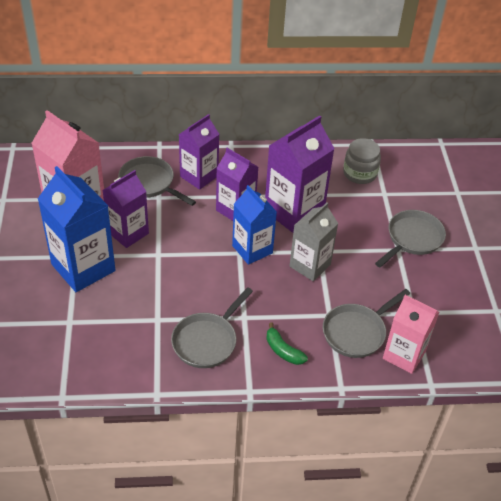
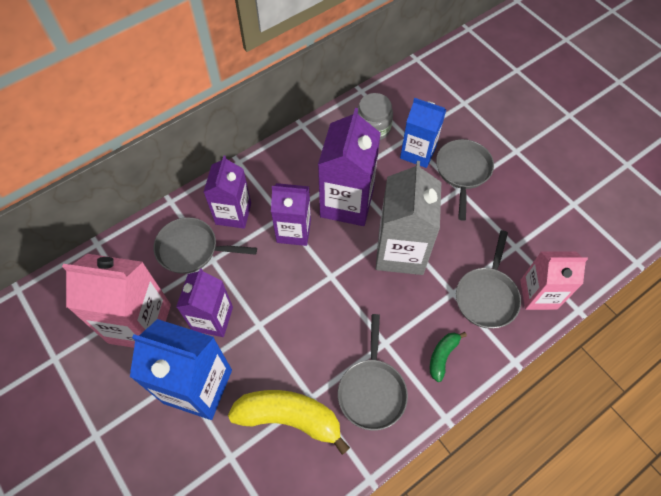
camera: 30 degrees left, 15 degrees up
(131, 323) = (289, 418): none -> yellow banana
(252, 249) = (340, 265): blue carton -> blue carton (418, 152)
(283, 350) = (442, 356): green banana -> green banana turned 105 degrees clockwise
(310, 265) = (400, 251): grey carton -> grey carton, size x1.52

